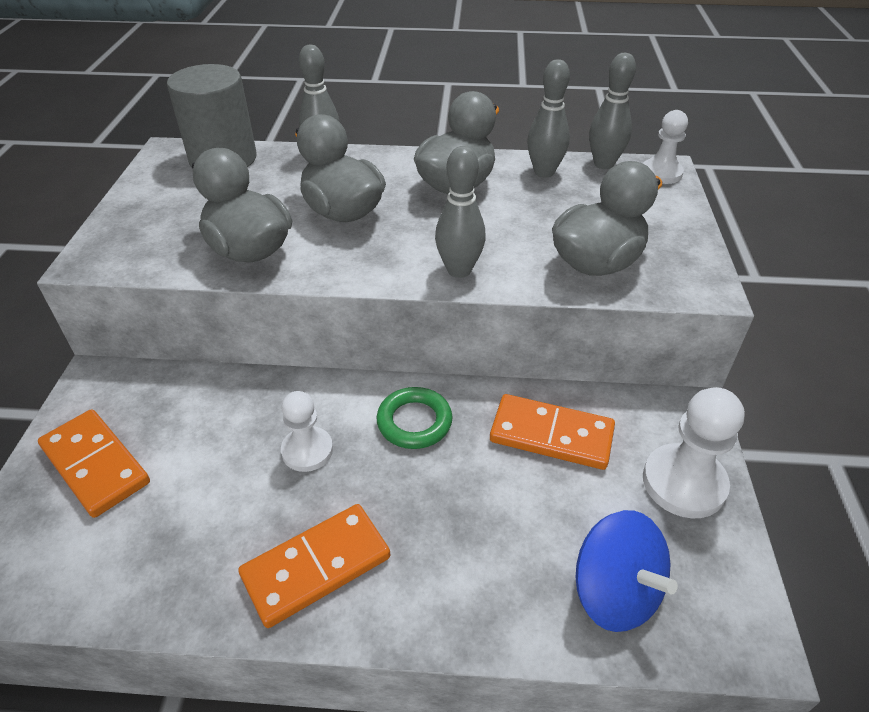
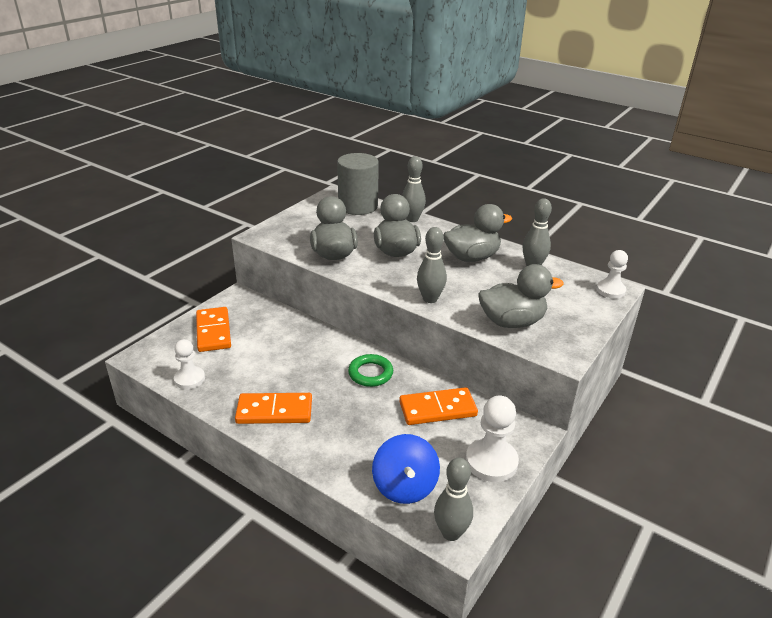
camera: 30 degrees right, 10 degrees down
(307, 450) = (308, 364): white pawn -> white pawn (189, 379)
(551, 435) = (437, 409): orange domino -> orange domino turned 60 degrees counterclockwise
(604, 164) = (577, 274): grey bowling pin -> grey bowling pin (451, 533)

